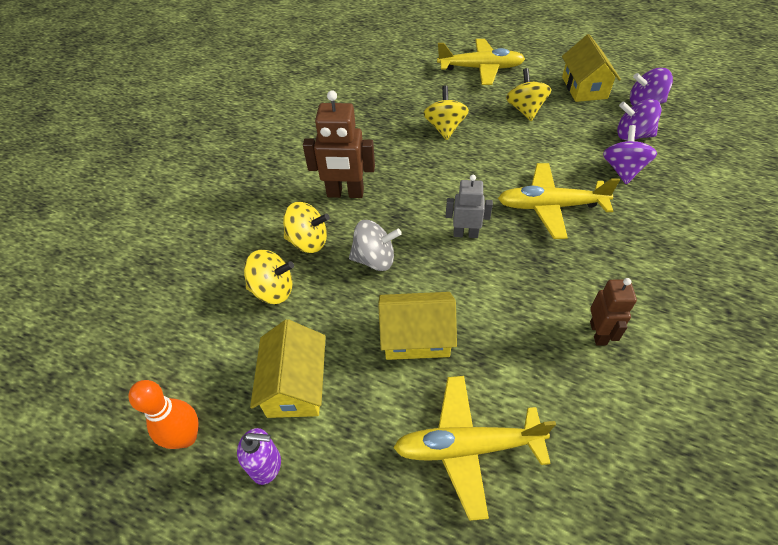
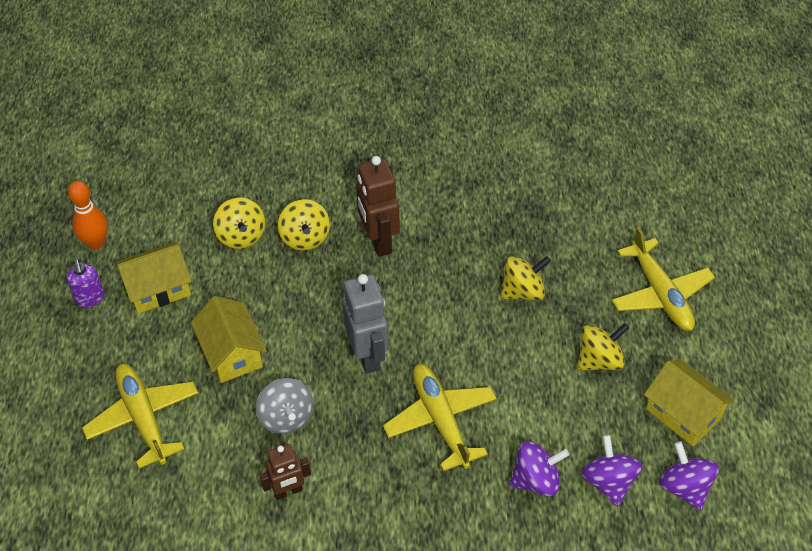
camera: 65 degrees right, 0 degrees up
(375, 259) = (305, 294): grey spinning top -> grey spinning top (286, 417)
(465, 234) = (368, 355): grey robot -> grey robot, size x1.59
(584, 87) = (683, 414): yellow house -> yellow house turned 75 degrees clockwise

